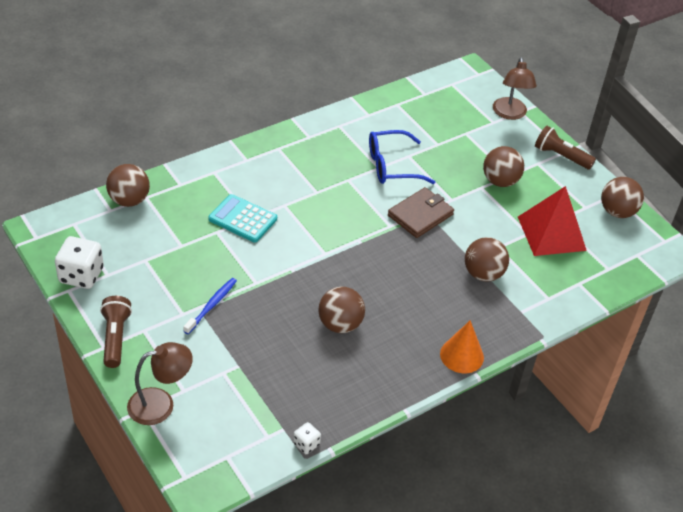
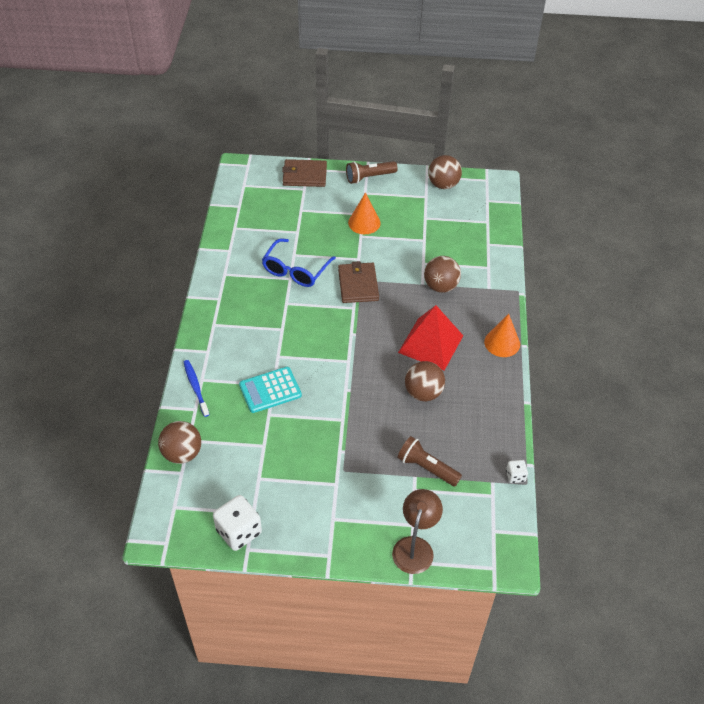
camera: 50 degrees left, 5 degrees up
(115, 337) = (325, 542): brown flashlight -> brown flashlight (426, 467)
(212, 305) = (343, 460): blue toothbrush -> blue toothbrush (195, 387)
(500, 181) = (364, 222): brown ball -> orange cone
(510, 114) = (304, 175): brown lamp -> brown wallet
(551, 233) = (434, 228): red pyramid -> red pyramid (431, 344)

